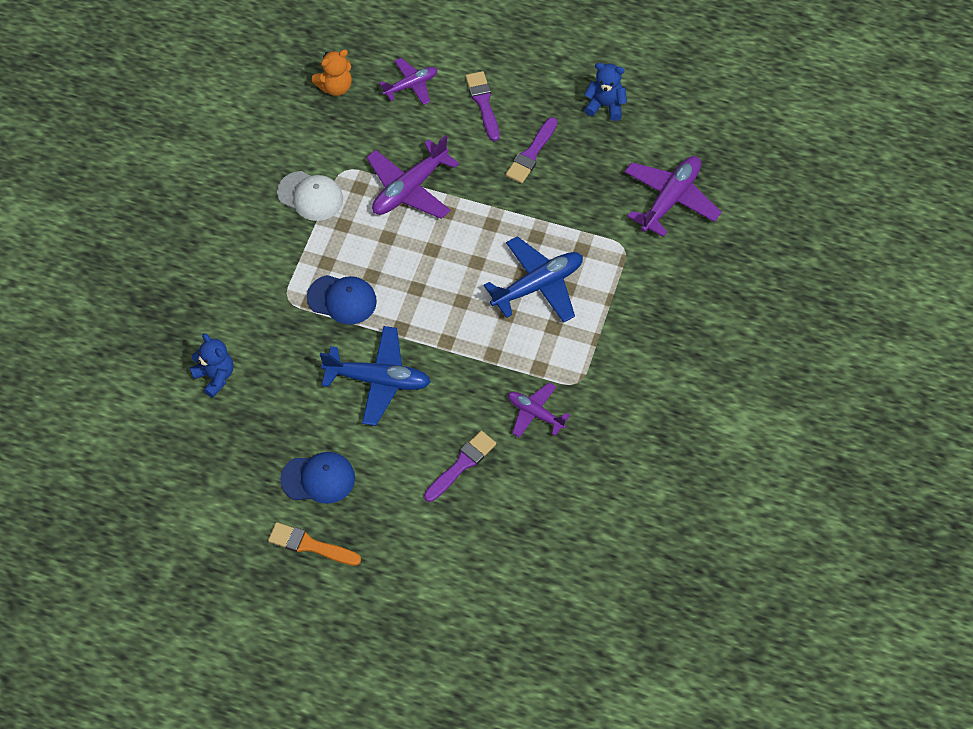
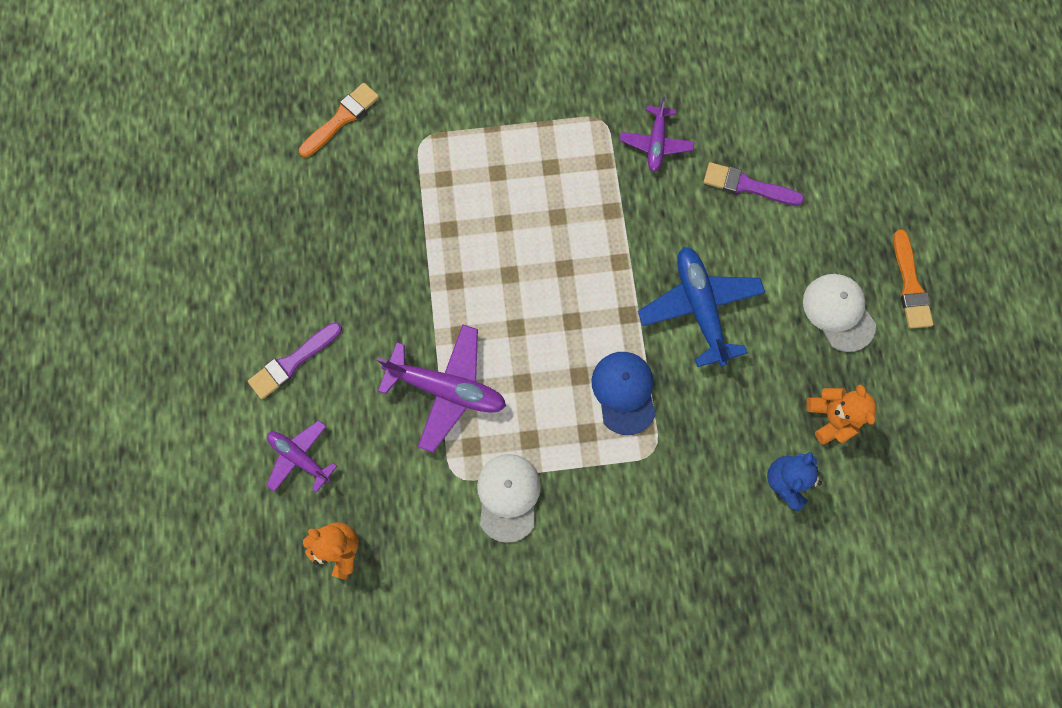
camera: 115 degrees left, 15 degrees up
(241, 430) = (831, 417): none -> orange teddy bear
(318, 479) = (838, 312): blue cap -> white cap
(531, 154) = (342, 279): purple brush -> none
(538, 286) = (508, 202): blue plane -> none
(605, 105) = (242, 230): blue teddy bear -> none
(670, 199) = (342, 118): purple plane -> orange brush

